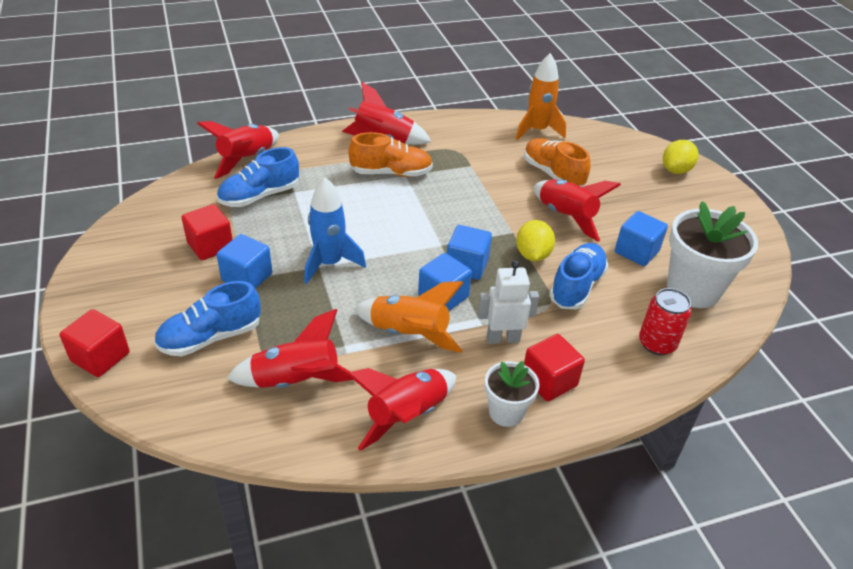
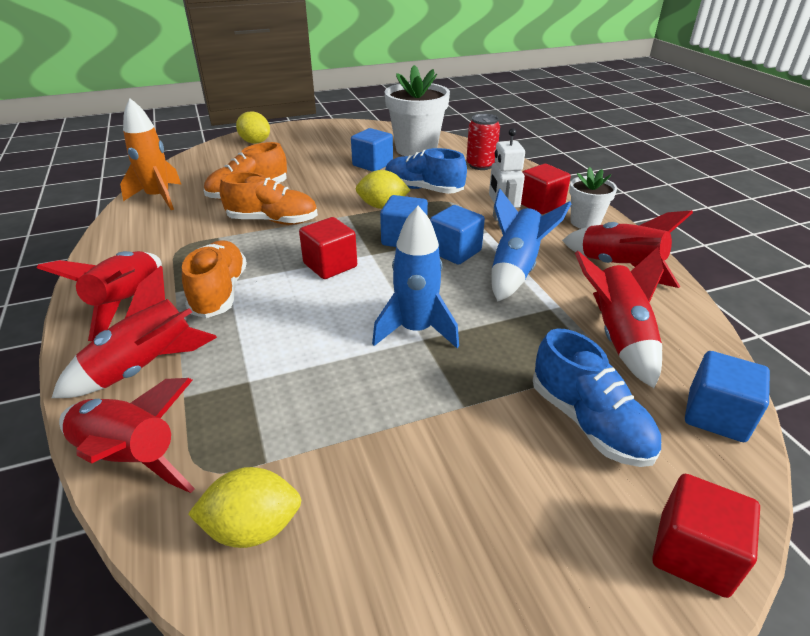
camera: 90 degrees left, 5 degrees down
(188, 200) = (253, 527): none -> yellow lemon
(210, 246) = (392, 462): red cube -> red cube (330, 265)
(247, 277) = (459, 404): blue cube -> blue cube (716, 415)
(259, 196) = (255, 421): blue shoe -> none
(409, 334) = (515, 269): orange rocket -> blue rocket
(499, 190) = (273, 221): none -> orange shoe
(566, 217) = (322, 189): red rocket -> red rocket (145, 367)

